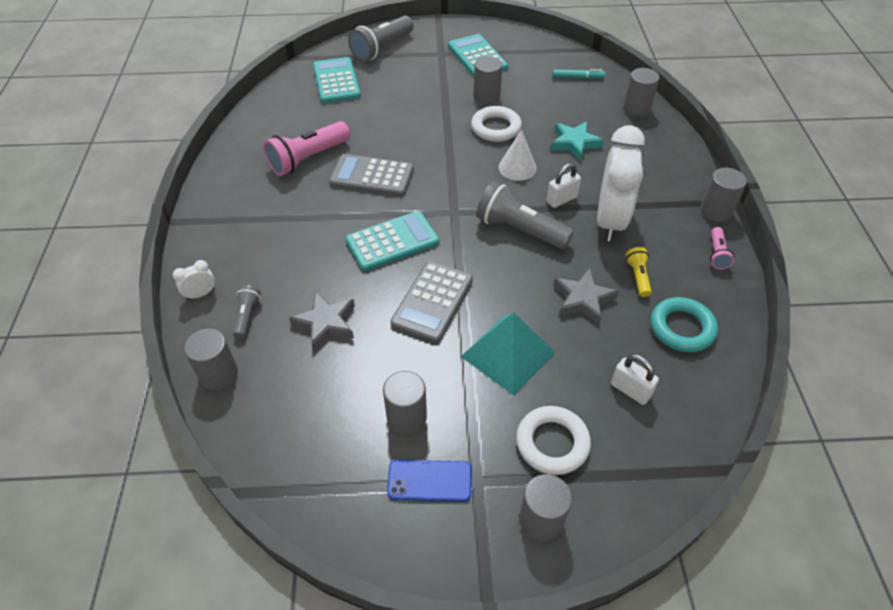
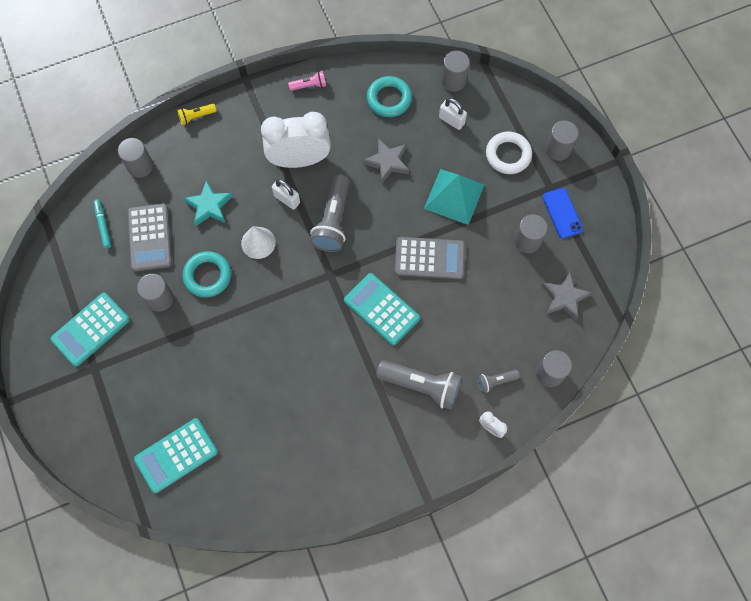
camera: 110 degrees left, 20 degrees up
(308, 159) = (307, 424): pink flashlight -> none
(326, 323) = (478, 323): grey star -> grey star (564, 297)
(372, 176) = (311, 357): grey calculator -> grey calculator (150, 237)
(382, 48) = (100, 434): grey flashlight -> grey flashlight (421, 385)
(496, 128) = (207, 276): white ring -> turquoise ring
(630, 390) = (451, 120): white padlock -> white padlock turned 75 degrees counterclockwise
(638, 277) = (352, 132): yellow flashlight -> yellow flashlight (196, 116)
(715, 211) = (261, 91): grey cylinder -> grey cylinder (453, 81)

